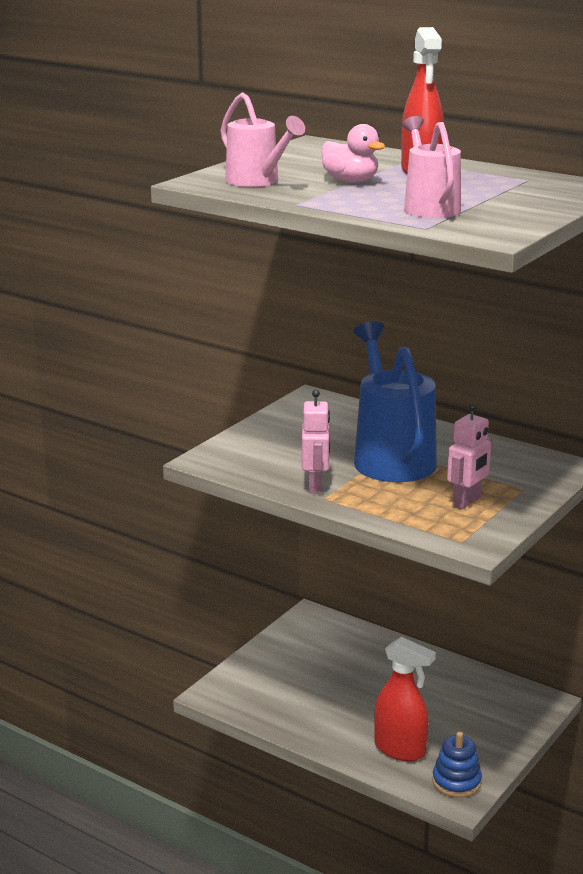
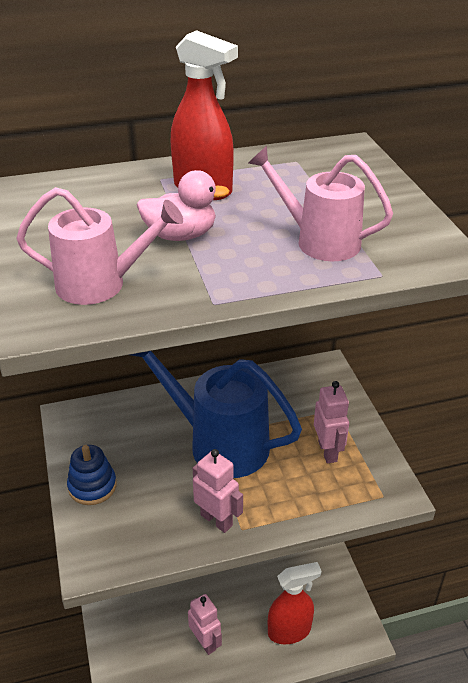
camera: 50 degrees left, 15 degrees up
(321, 708) = (205, 642): none -> pink robot
(456, 782) = (347, 625): blue stacking toy -> blue stacking toy (92, 486)

